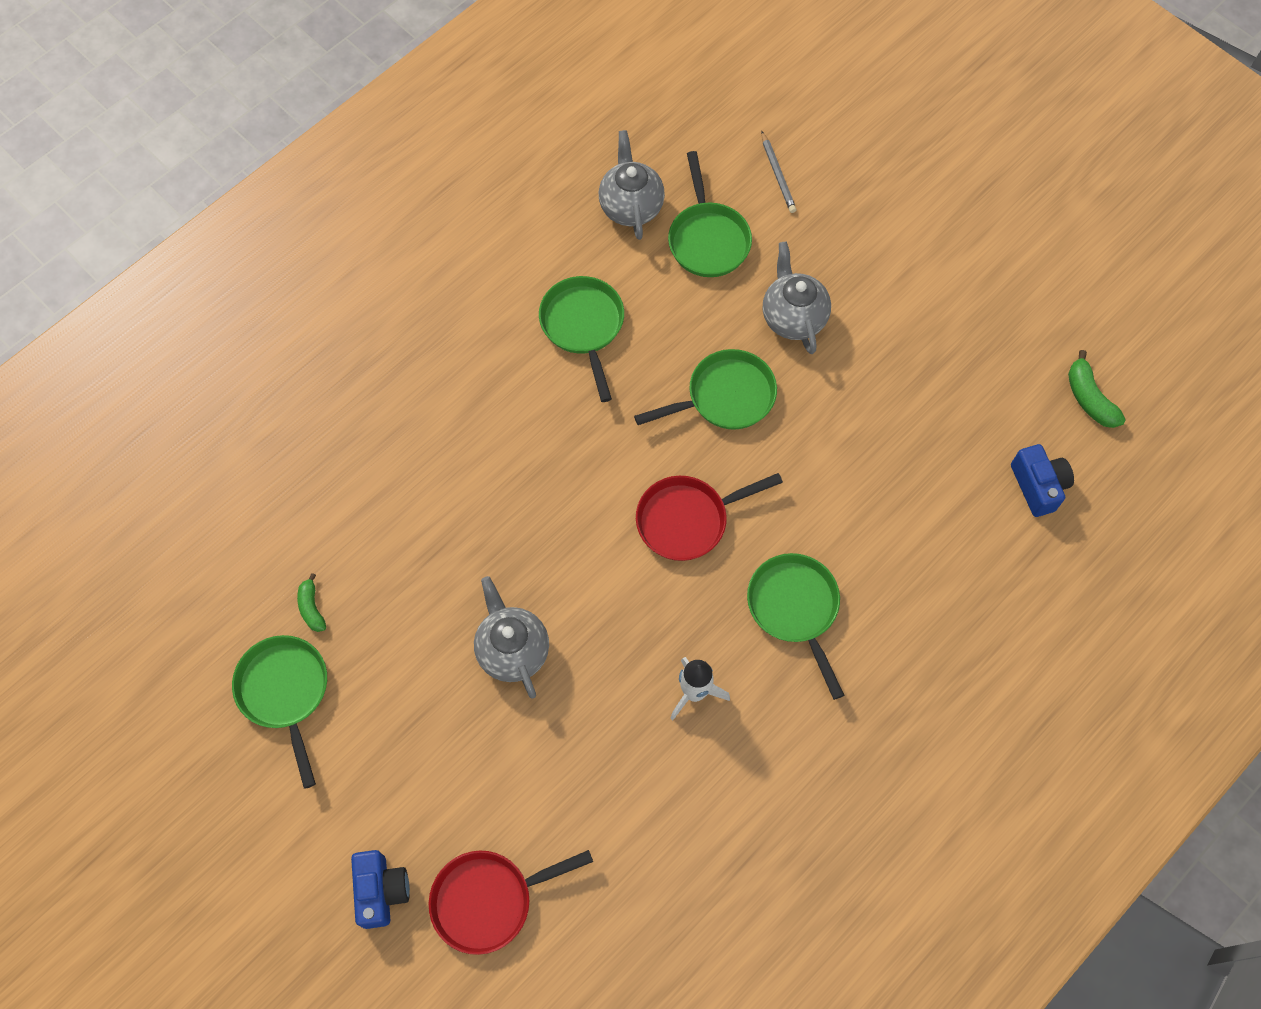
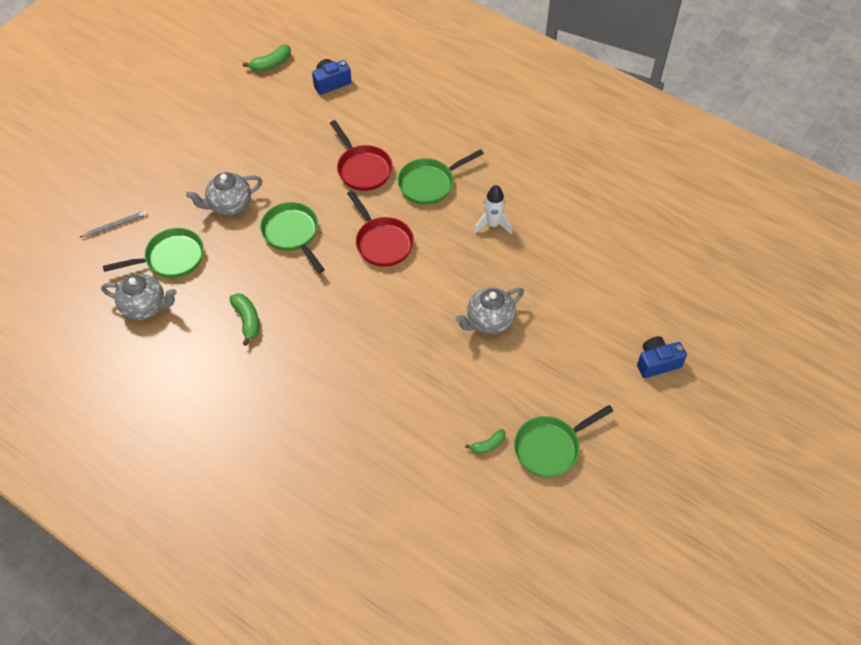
camera: 100 degrees left, 10 degrees down
(488, 900) = (643, 306): red pan -> red pan (362, 169)
(583, 326) = (247, 320): green pan -> green banana
(631, 206) = (145, 307): grey teapot -> grey teapot turned 150 degrees counterclockwise

